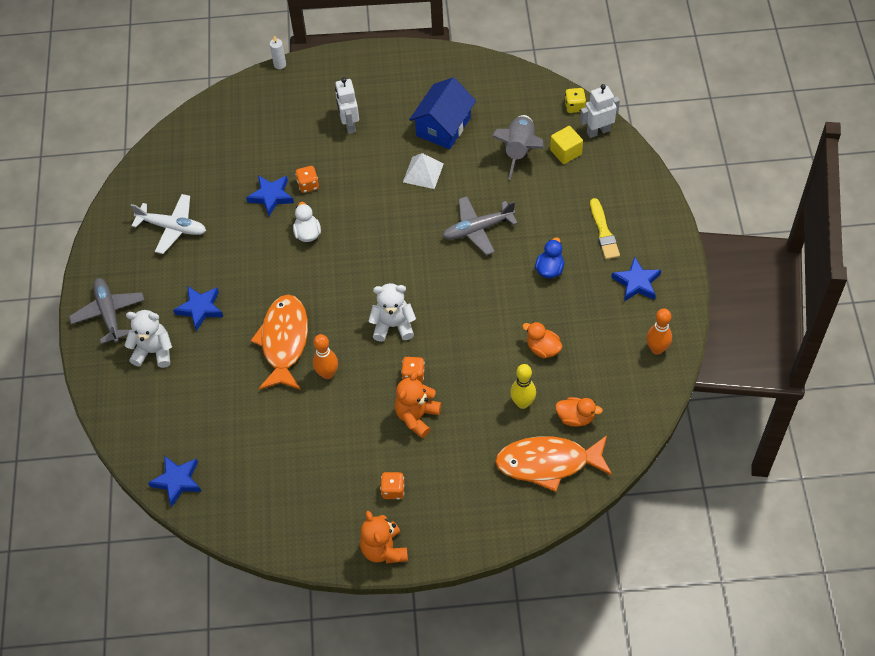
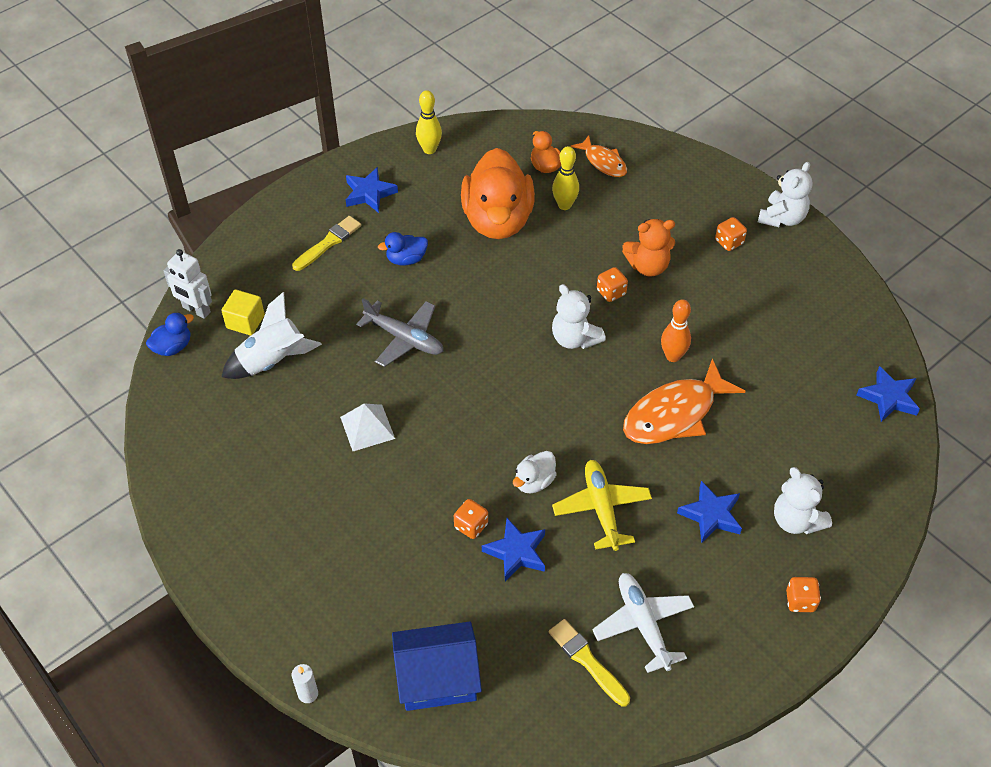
camera: 130 degrees left, 5 degrees down
(109, 313) = (800, 601): grey plane -> orange dice
(179, 189) = (587, 661): none -> yellow brush
(258, 256) = (601, 508): none -> yellow plane
(349, 125) = (351, 543): white robot -> none
(384, 549) = (782, 218): orange teddy bear -> white teddy bear
(443, 127) = (287, 448): blue house -> blue house (437, 678)
(519, 151) = (272, 361): grey rocket -> white rocket
(543, 348) = (498, 220): orange duck -> orange duck, size x2.30
(548, 463) = (603, 162): orange fish -> orange fish, size x0.57
(574, 106) = (173, 347): yellow dice -> blue duck
(657, 349) = (429, 149): orange bowling pin -> yellow bowling pin

